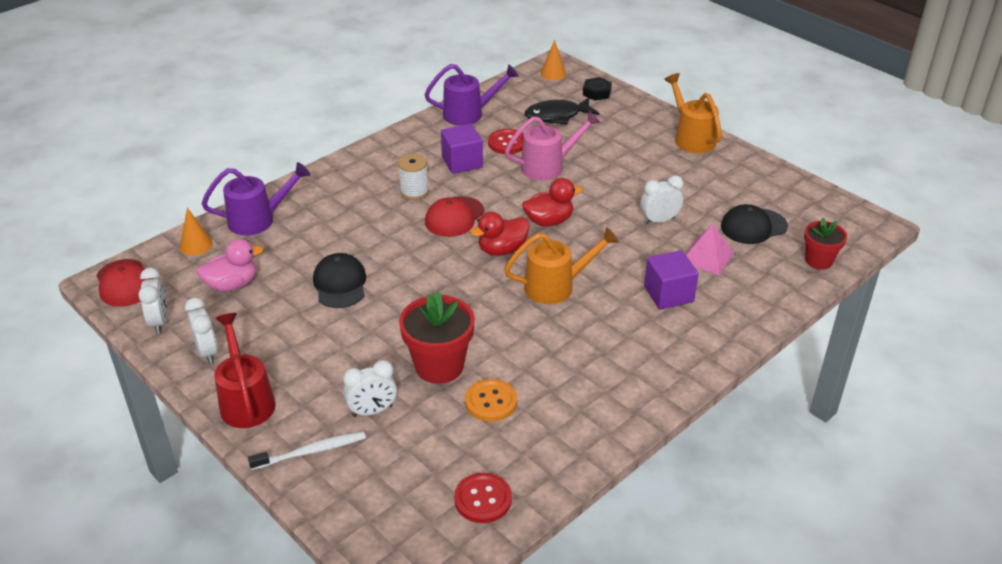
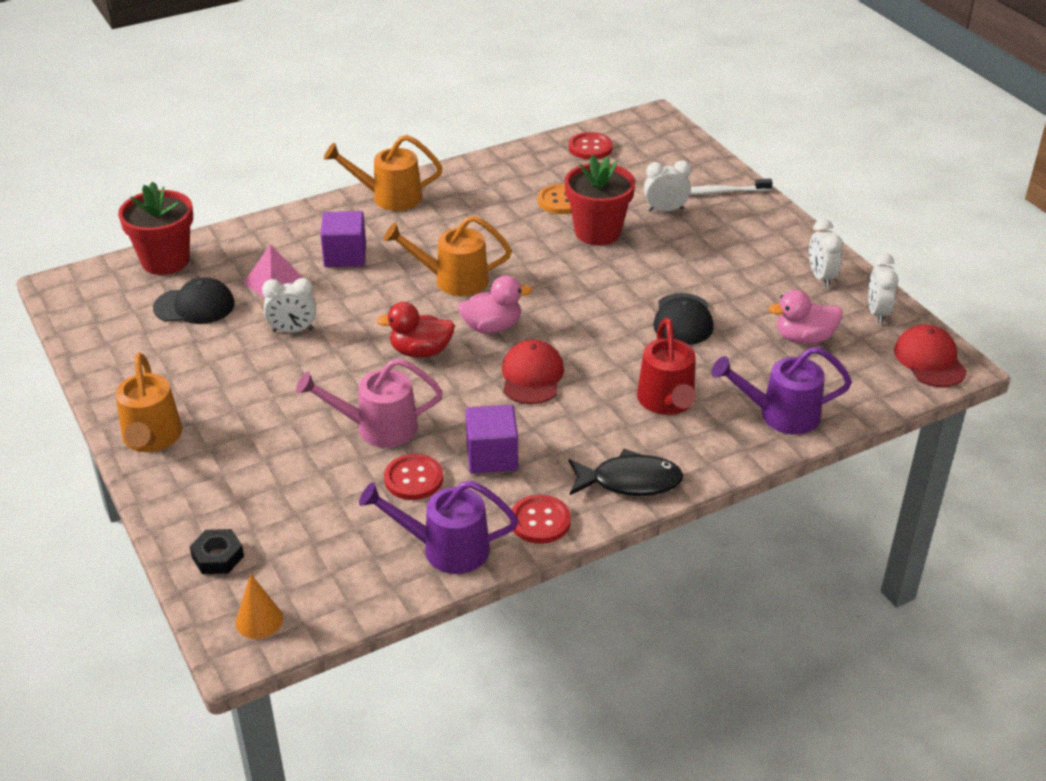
camera: 165 degrees left, 0 degrees up
(196, 245) = (855, 393): orange cone -> none
(246, 400) = (778, 234): red watering can -> red watering can (667, 402)
(414, 191) = (572, 421): white spool -> none
(417, 134) = (540, 521): none -> red button
(454, 217) = (532, 376): red cap -> red cap turned 45 degrees counterclockwise
(502, 250) = (492, 327): red duck -> pink duck
(557, 116) = (312, 517): black fish -> black fish (630, 481)
(674, 371) = (389, 197): none -> orange watering can
(819, 261) = (165, 261): red flower pot -> red flower pot, size x1.61

